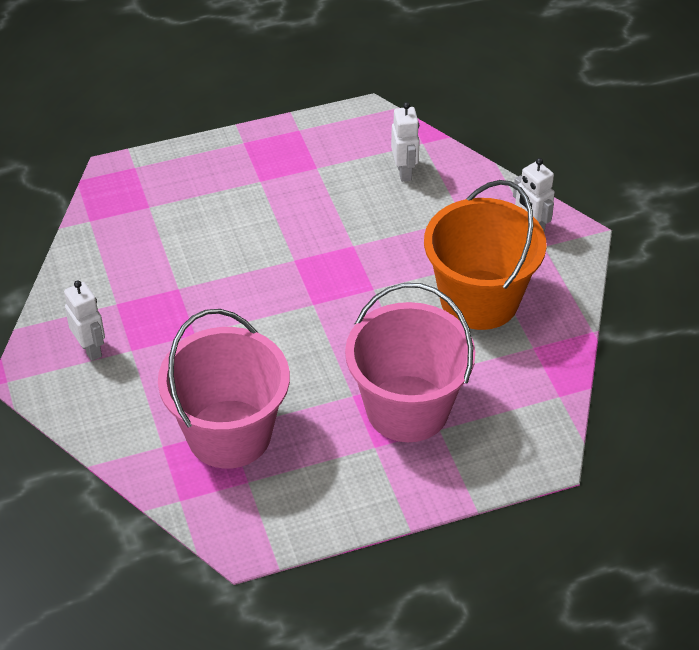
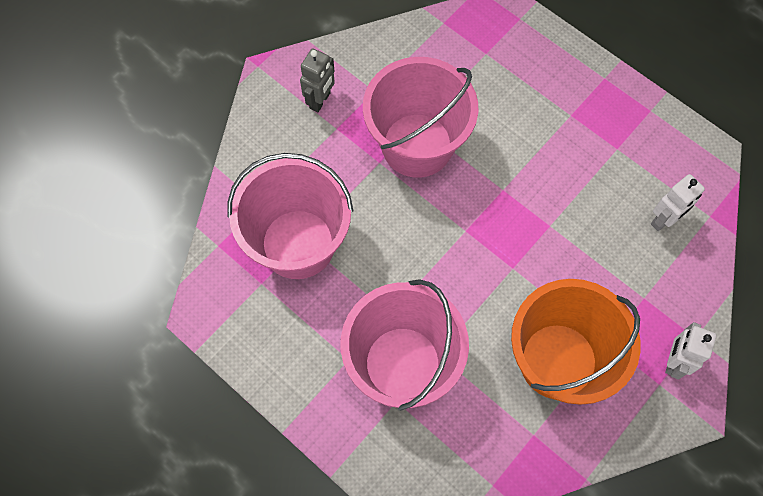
camera: 60 degrees right, 20 degrees up
(90, 349) = (320, 101): white robot -> grey robot
(200, 298) = (417, 145): none -> pink bucket

